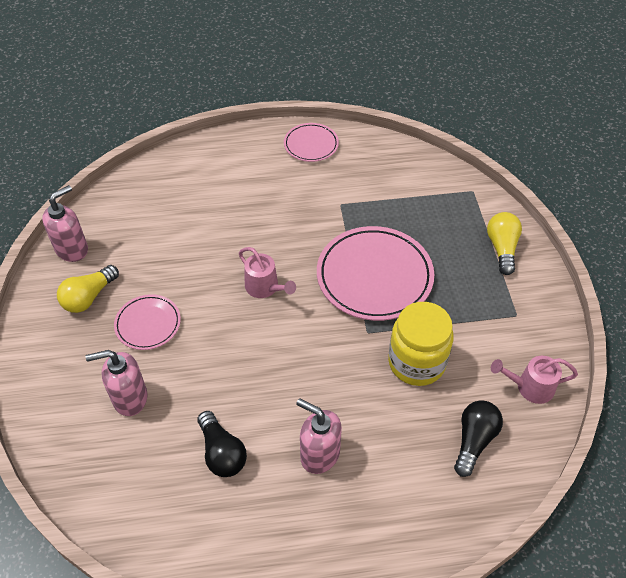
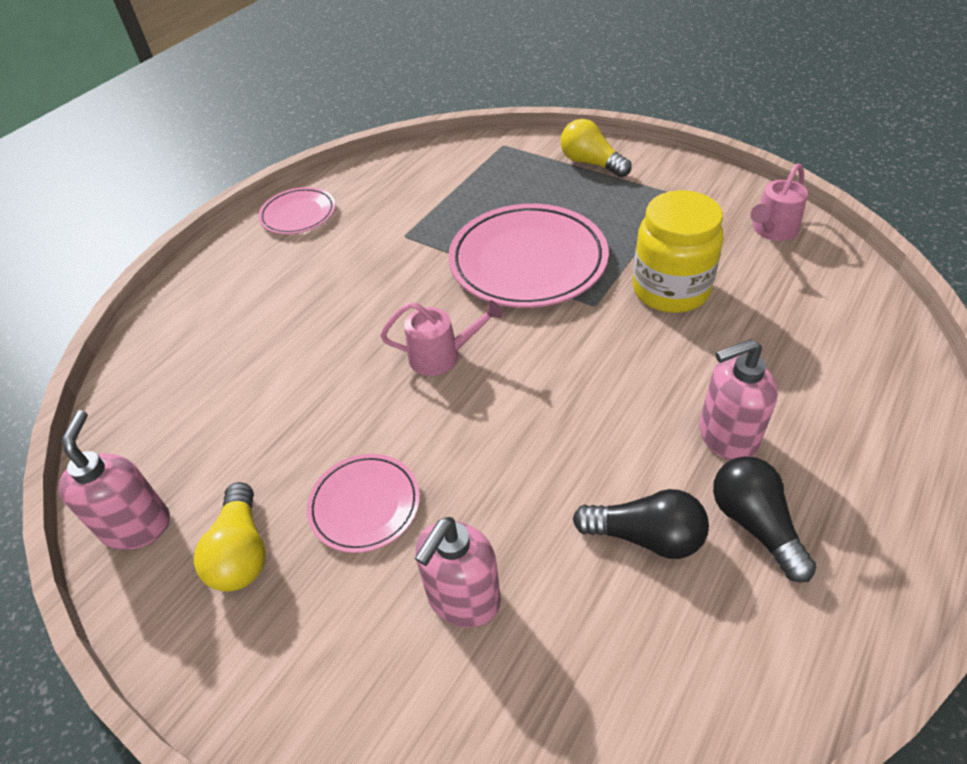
camera: 45 degrees left, 5 degrees down
(474, 440) = (806, 301): black light bulb -> black light bulb (755, 524)

